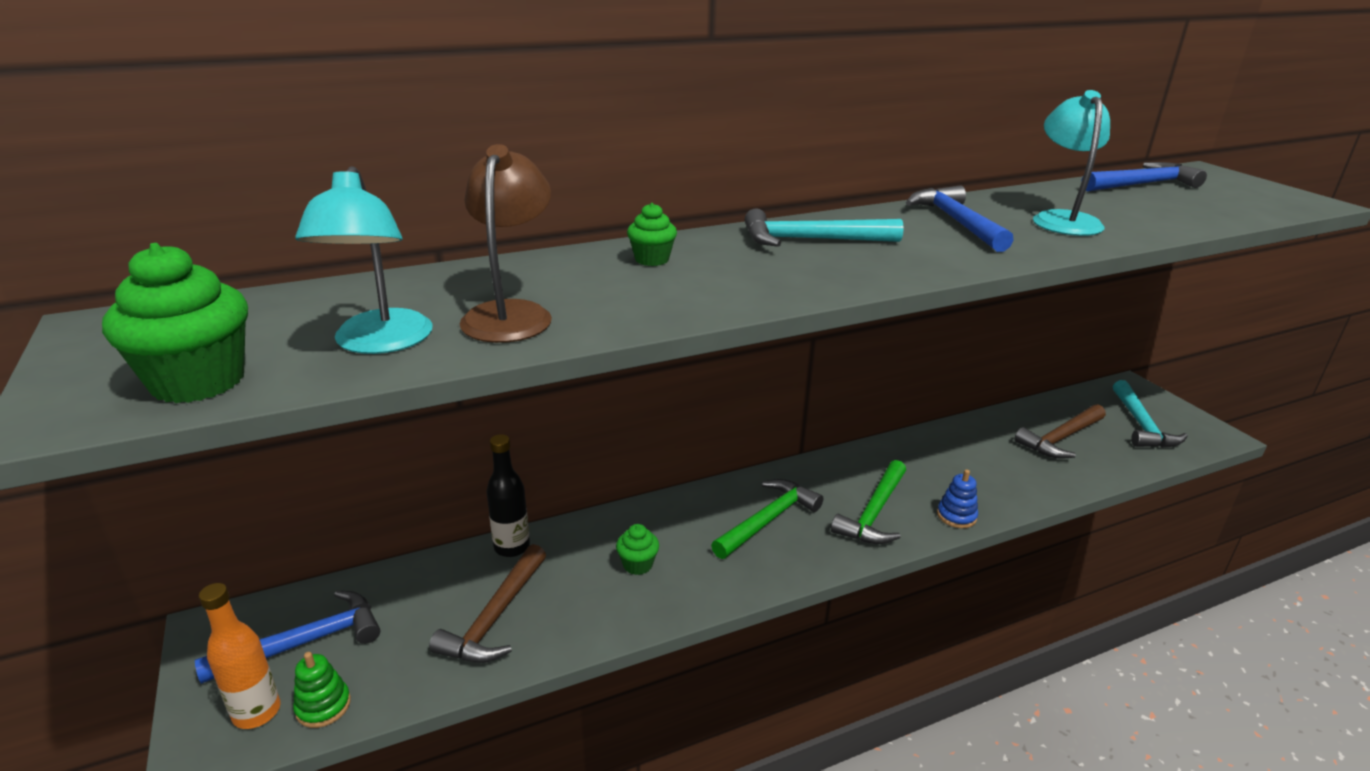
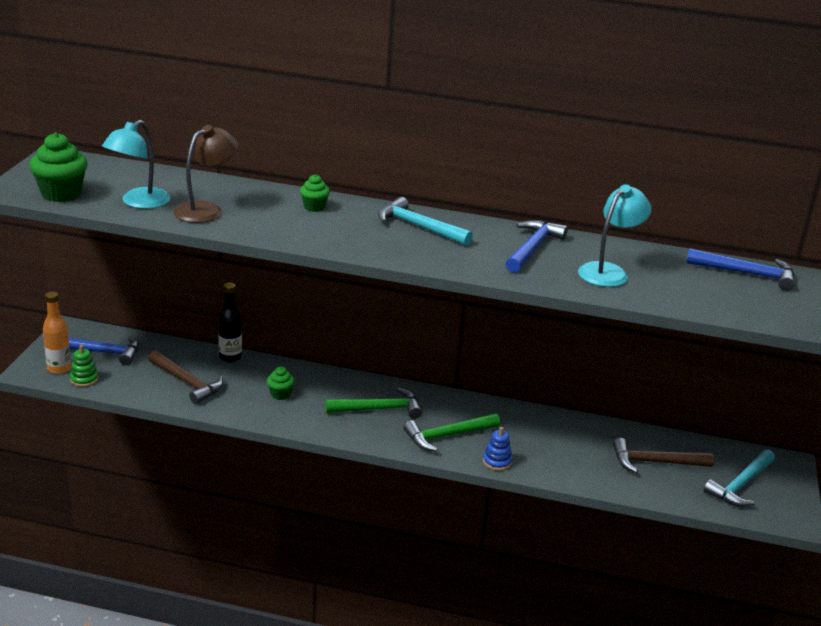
camera: 35 degrees right, 0 degrees up
(495, 617) = (187, 382): brown hammer -> brown hammer turned 105 degrees counterclockwise

